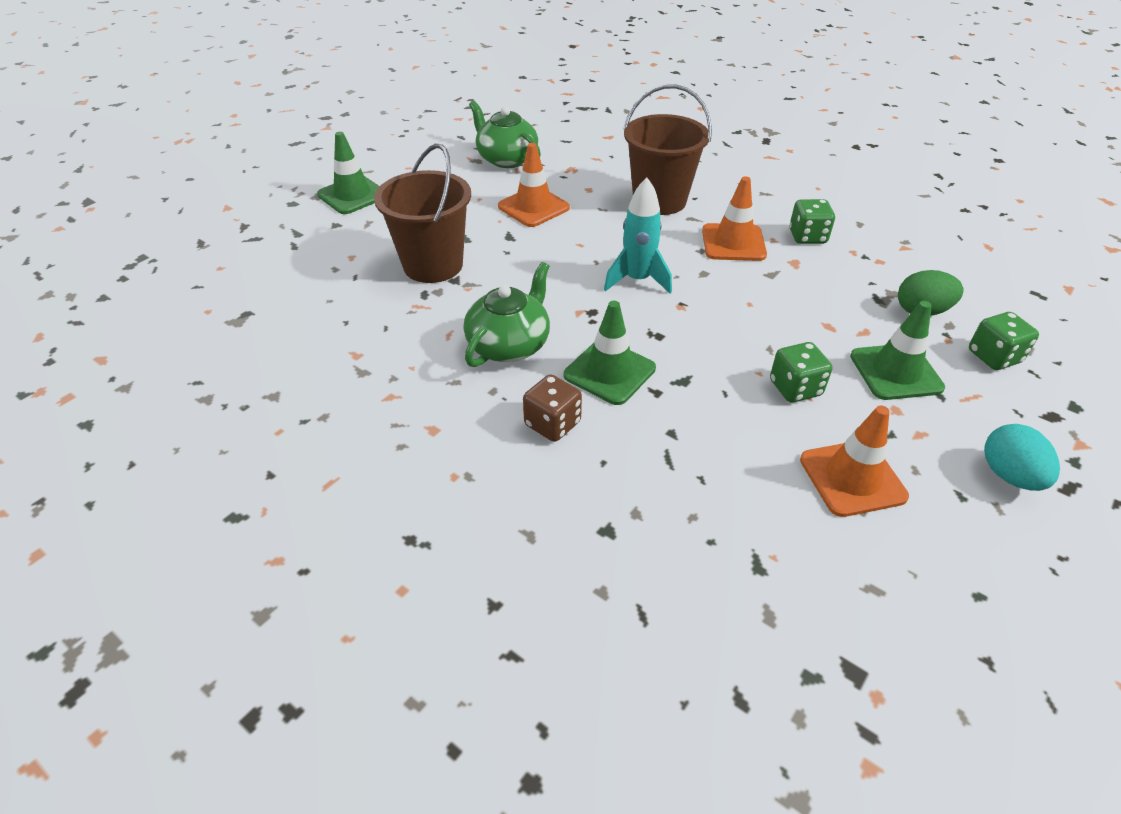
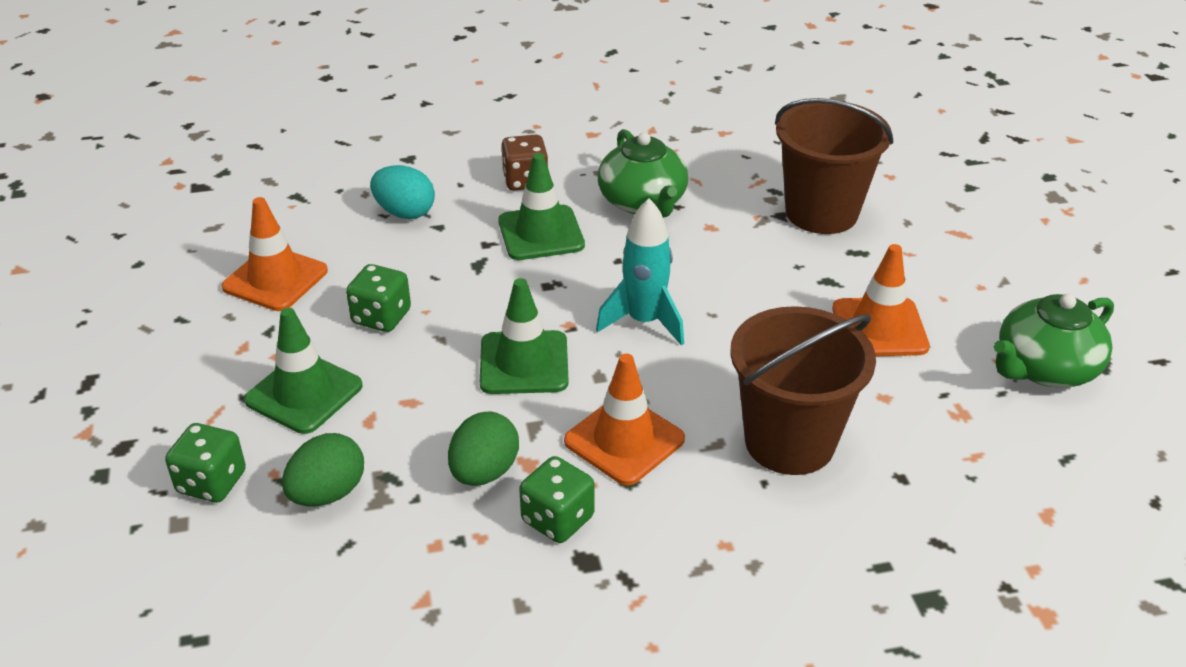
camera: 130 degrees right, 5 degrees down
(352, 195) = (1034, 216): green traffic cone -> green traffic cone (524, 363)
(506, 159) = (1044, 368): green teapot -> green teapot turned 150 degrees clockwise
(822, 271) = (484, 472): none -> green egg
(1009, 475) = (146, 359): turquoise egg -> turquoise egg (405, 212)

